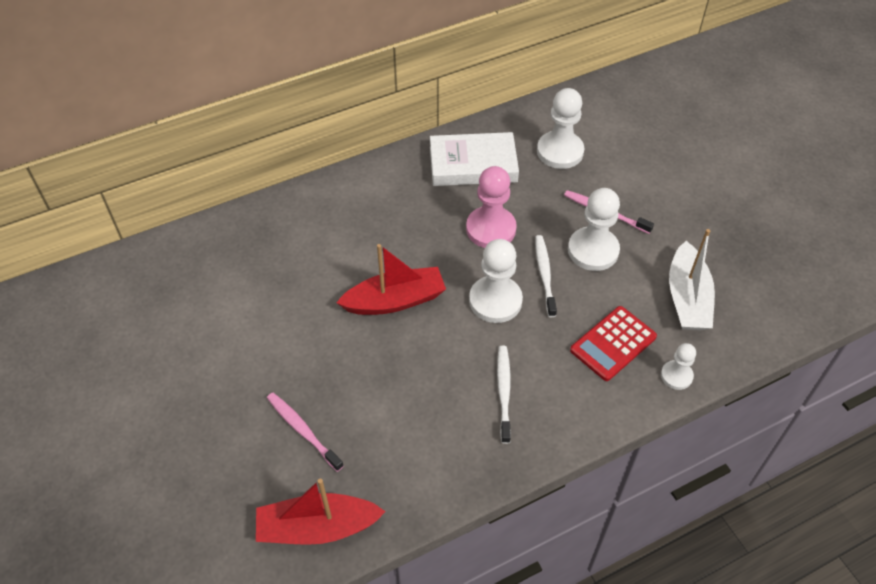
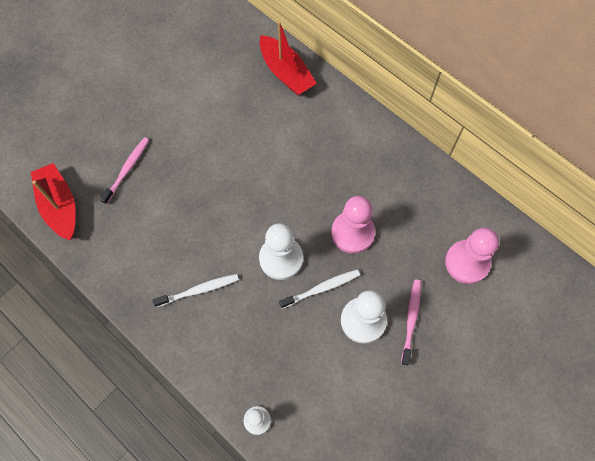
camera: 70 degrees right, 15 degrees up
(395, 300) = (254, 187): red boat -> red boat (286, 72)
(473, 164) = (418, 197): white book -> none
(560, 151) = (467, 262): white pawn -> pink pawn
(613, 343) = (271, 361): red calculator -> none
(687, 298) = (342, 413): white boat -> none

